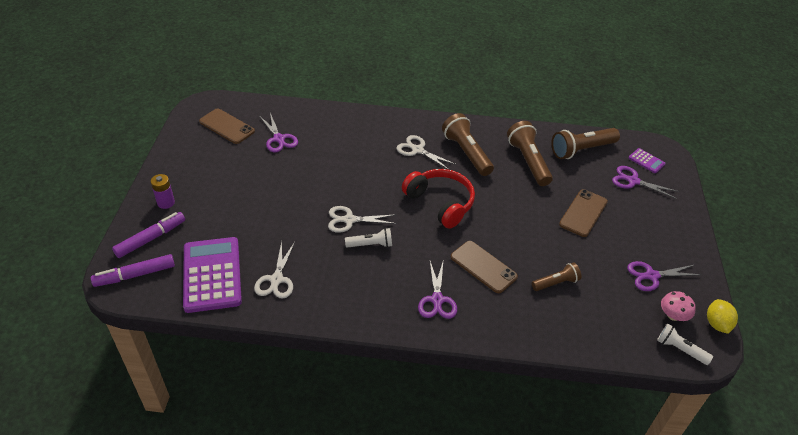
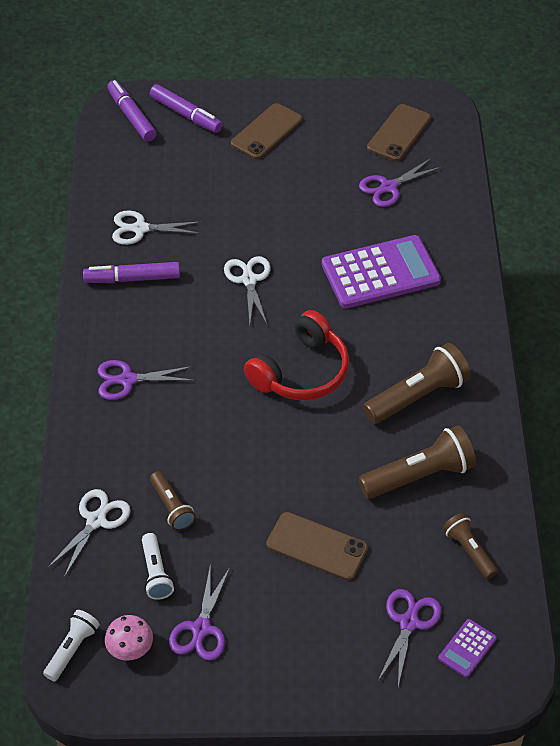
camera: 85 degrees right, 5 degrees up
(166, 203) = (245, 112): purple battery -> none
(212, 274) = (140, 175): purple calculator -> purple calculator (380, 273)
(331, 289) = (132, 279): none -> purple marker
(371, 245) = (209, 306): white flashlight -> white flashlight (155, 573)
(417, 150) = (407, 337): white scissors -> white scissors (96, 520)
(483, 267) = (189, 425): brown phone -> brown phone (266, 132)
(581, 150) = (469, 551): brown flashlight -> brown flashlight, size x0.58
(652, 276) = (201, 629): purple scissors -> purple scissors turned 150 degrees counterclockwise
(717, 324) = (120, 704): yellow lemon -> none

